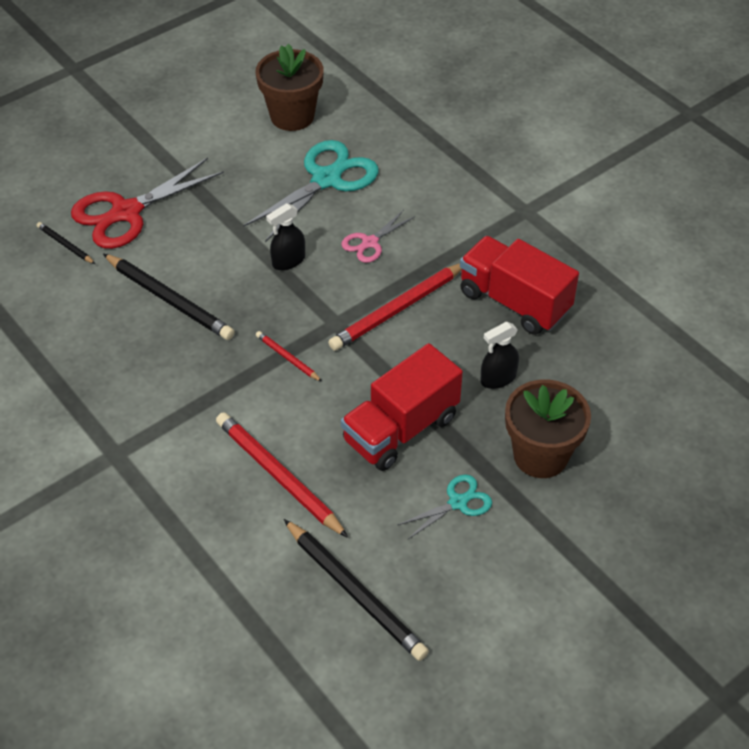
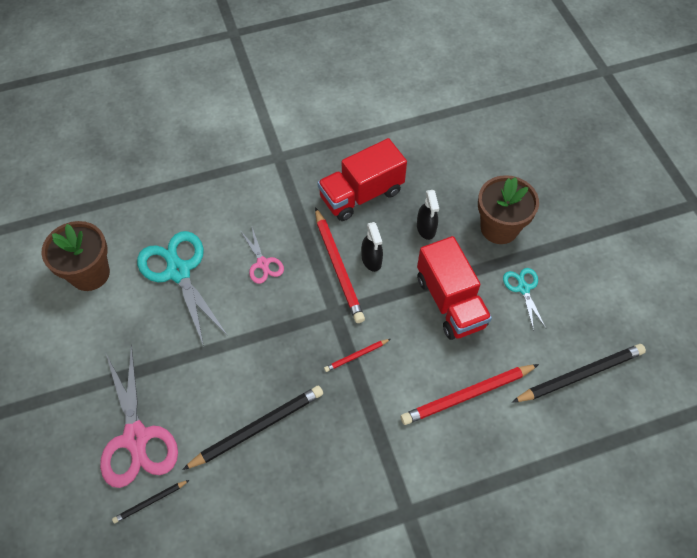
camera: 70 degrees left, 10 degrees up
(127, 212) = (136, 437): red scissors -> pink scissors
(288, 261) = (255, 325): black spray bottle -> black spray bottle (371, 260)

